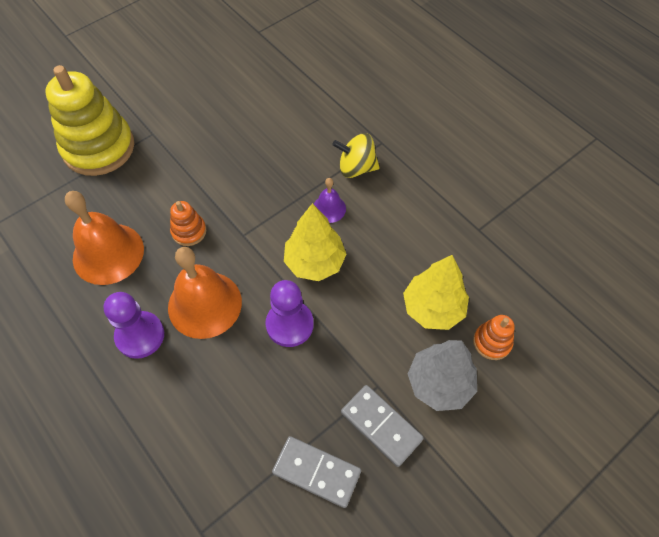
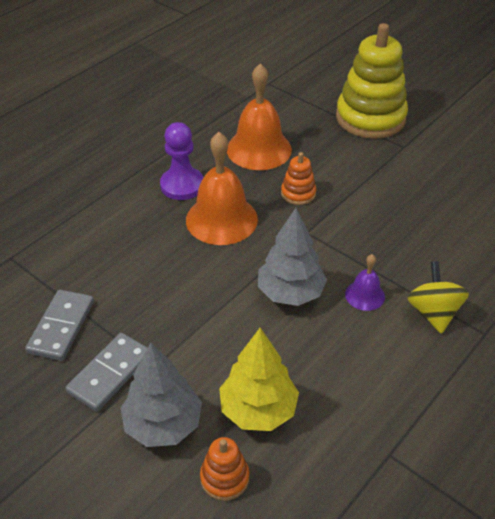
camera: 80 degrees right, 15 degrees down
(289, 324) = (212, 284): purple pawn -> none
(315, 262) = (290, 293): yellow tree -> grey tree

